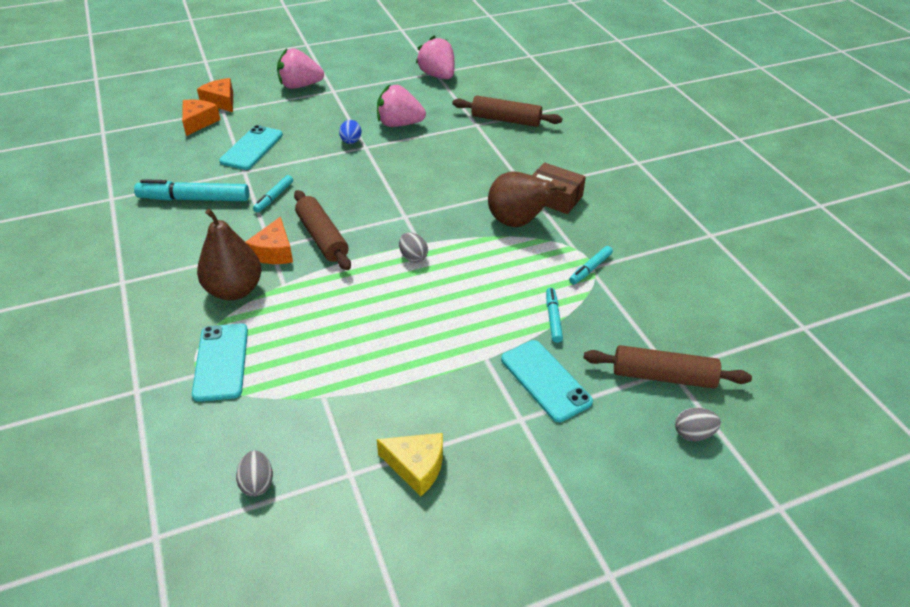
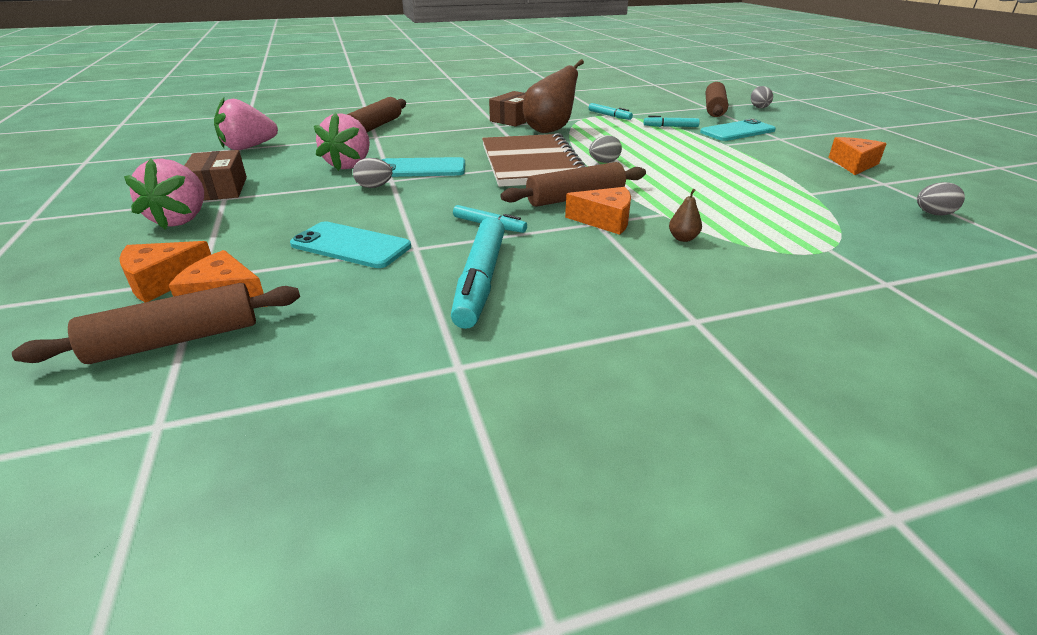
camera: 85 degrees left, 10 degrees down
(163, 120) = (176, 340): none -> brown rolling pin
(221, 362) = (803, 238): turquoise phone -> turquoise phone (421, 168)
(234, 290) = (683, 238): brown pear -> brown pear, size x0.41
(349, 85) = (219, 189): none -> brown box
(351, 142) = (374, 187): blue egg -> grey egg
(407, 212) = (531, 163): none -> brown notebook
(416, 466) = (853, 164): yellow cheese -> orange cheese

